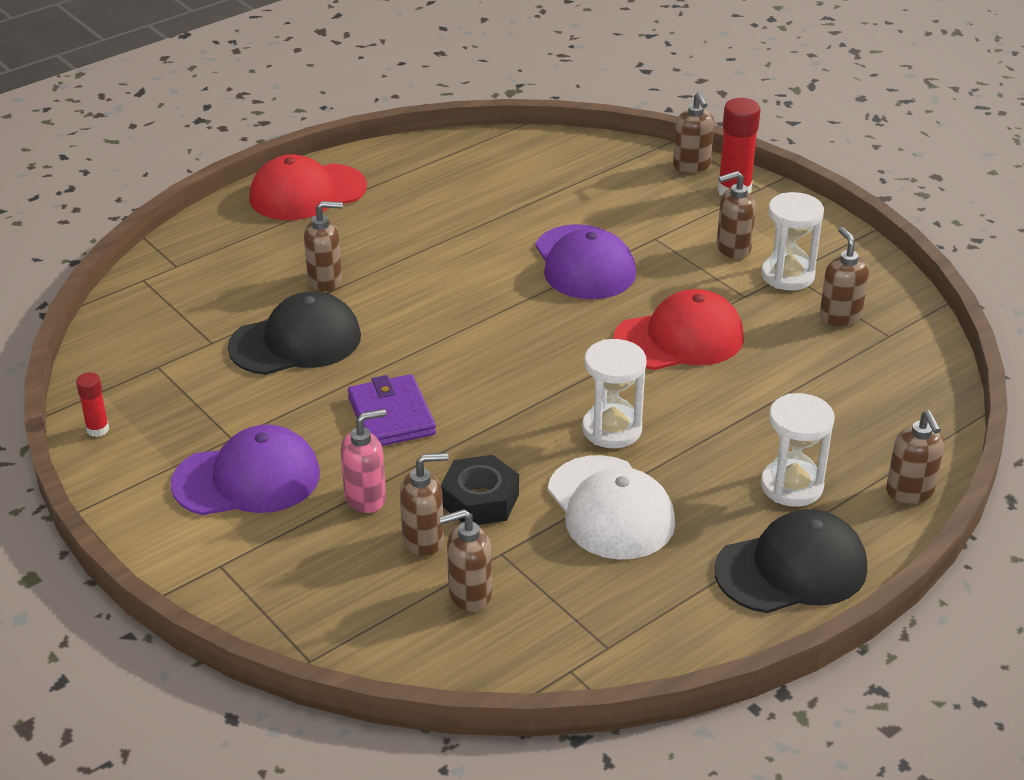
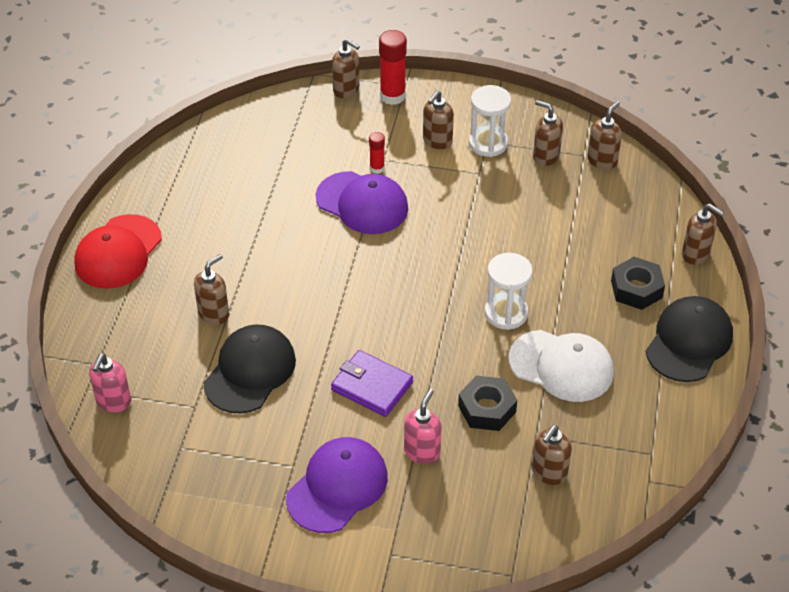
camera: 40 degrees left, 10 degrees up
(97, 429) = (199, 518): red glue stick -> red glue stick (377, 168)
(151, 301) = (113, 402): none -> pink soap dispenser
(424, 540) = (485, 456): brown soap dispenser -> brown soap dispenser (602, 160)
(679, 338) = (476, 226): red cap -> none
(791, 486) = (636, 289): white hourglass -> black nut

